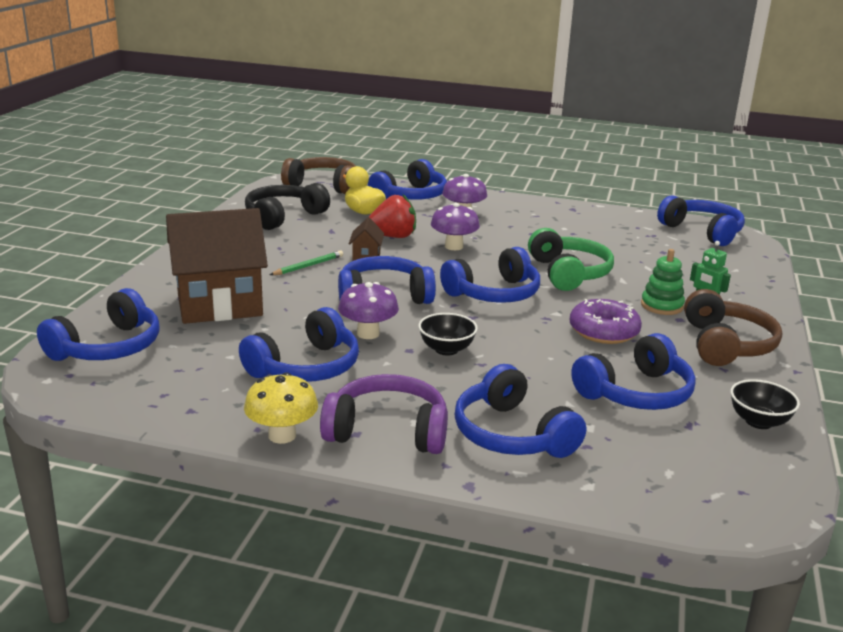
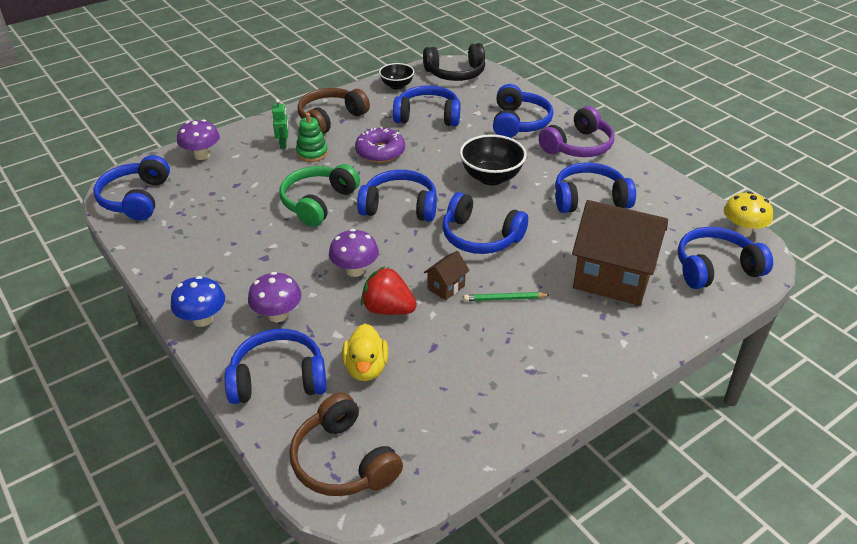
camera: 140 degrees left, 15 degrees up
(282, 435) = (635, 164): yellow mushroom -> yellow mushroom (742, 231)
(283, 216) = (457, 400): black headphones -> black headphones (455, 73)
(368, 333) = (527, 208): purple mushroom -> purple mushroom (202, 155)
(388, 431) = (578, 146): purple headphones -> purple headphones turned 90 degrees counterclockwise
(446, 349) = (491, 177): black bowl -> black bowl, size x1.59
(505, 201) = (202, 319): none -> blue mushroom

